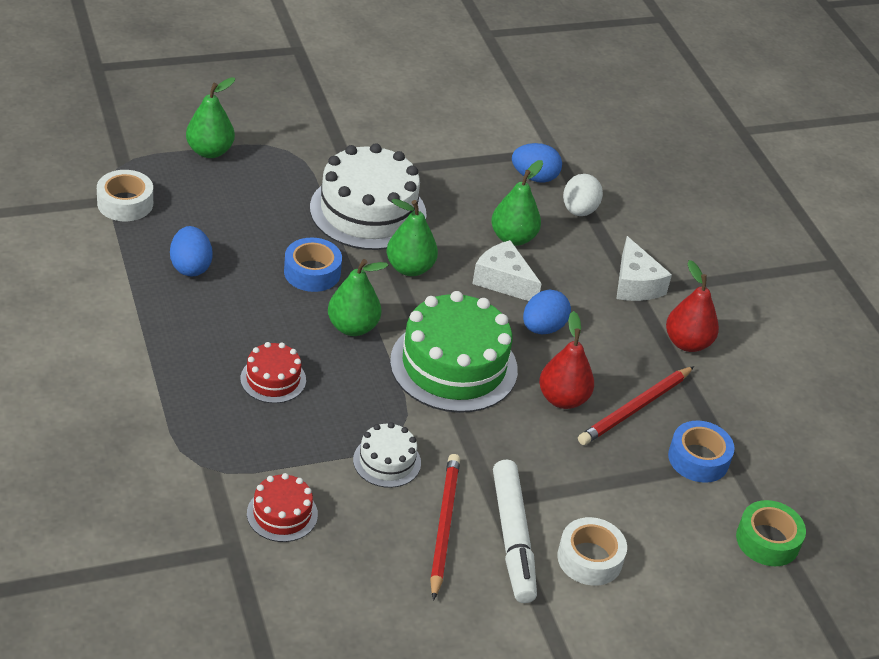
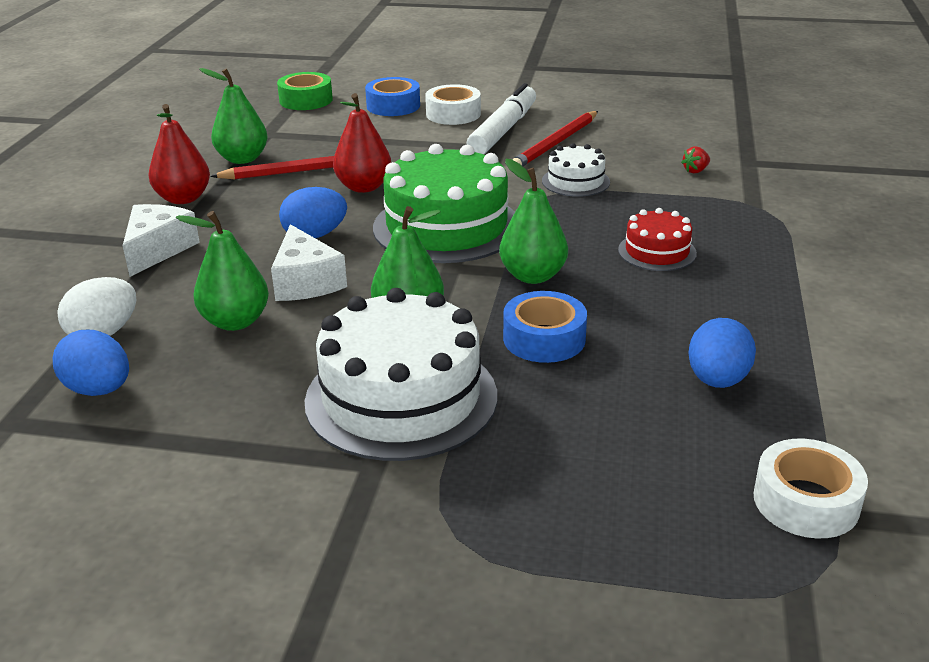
camera: 145 degrees left, 10 degrees down
(210, 151) = (610, 572): green pear -> green pear (242, 159)
(282, 514) = (695, 171): red cake -> red strawberry
(698, 459) = (294, 138): blue tape -> blue tape (393, 106)

